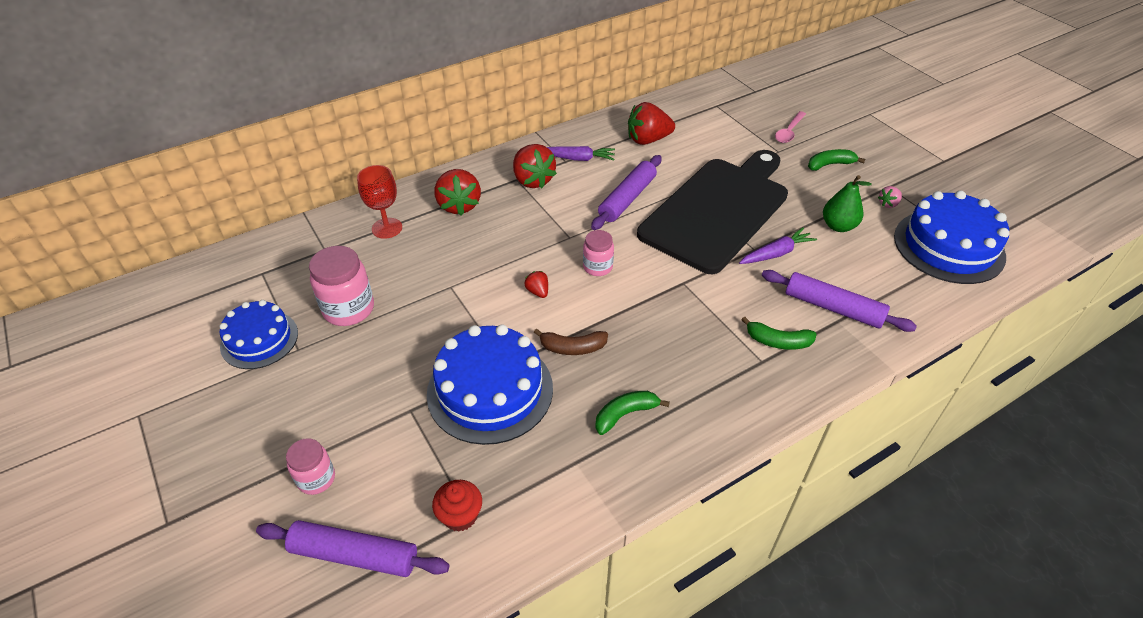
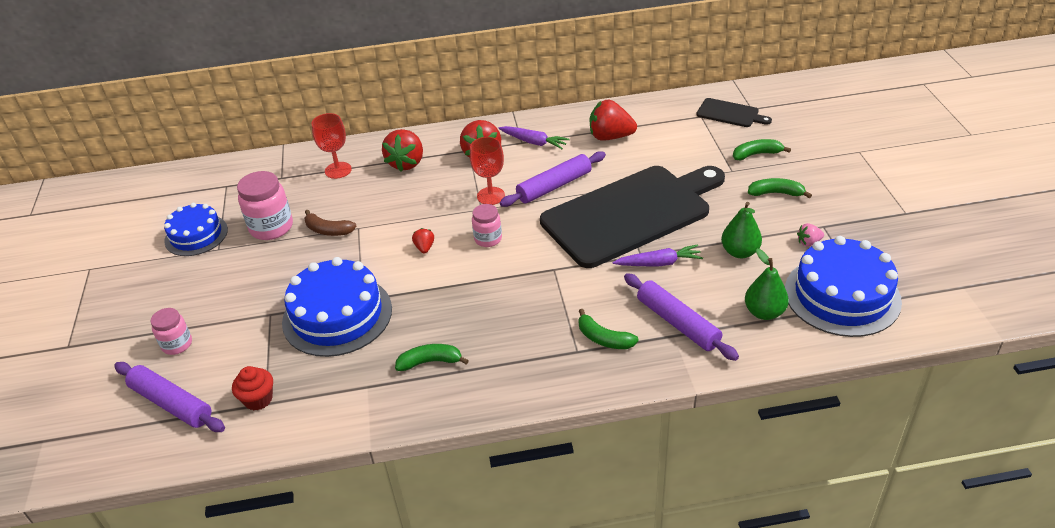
camera: 25 degrees right, 5 degrees down
(571, 222) = (491, 196): none -> red goblet
(572, 348) = (423, 299): brown banana -> brown banana (328, 230)
(740, 99) = (730, 113): none -> black cutting board
(789, 132) = (756, 154): pink spoon -> green banana
(898, 278) = (764, 312): none -> green pear

